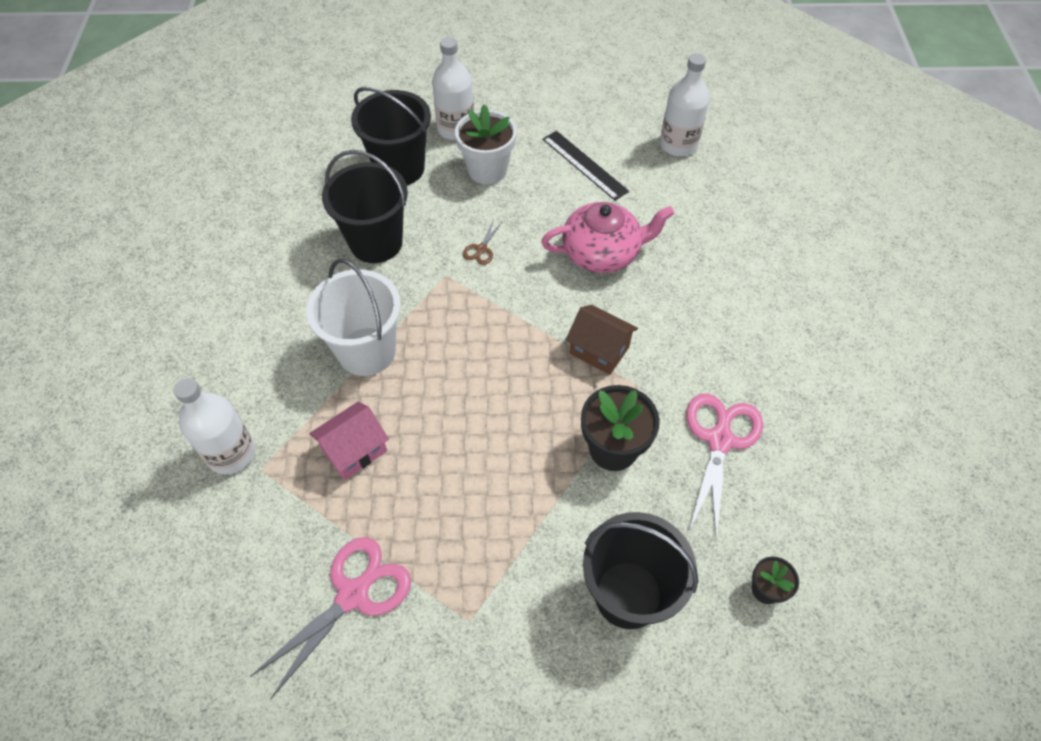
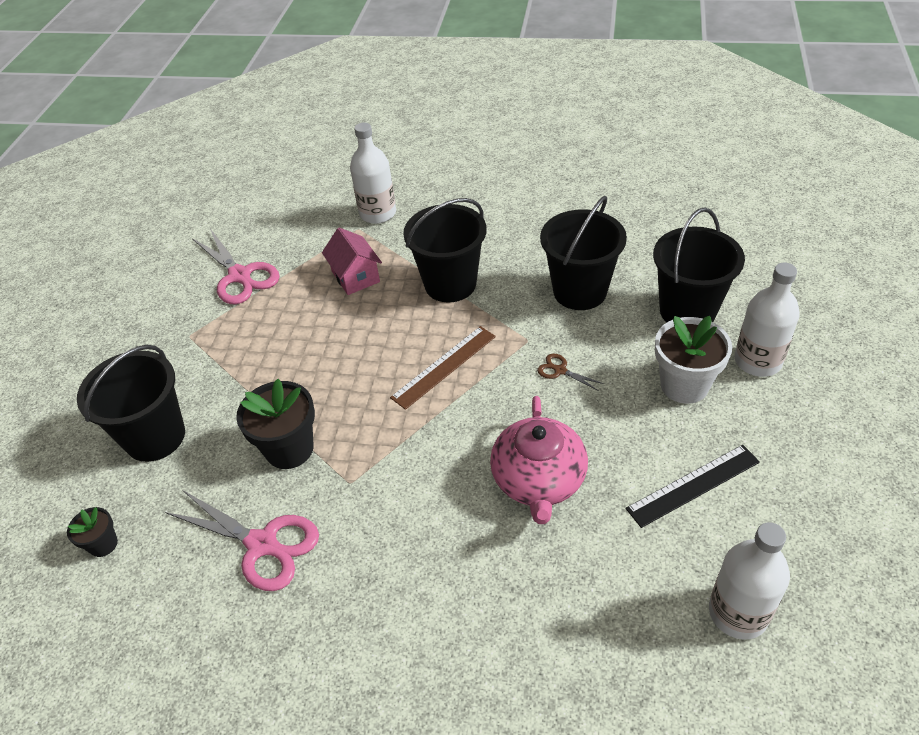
camera: 105 degrees right, 10 degrees down
(367, 351) = (450, 284): white bucket -> black bucket
(487, 337) = (444, 366): none -> brown ruler
(599, 350) = (404, 455): brown house -> none

